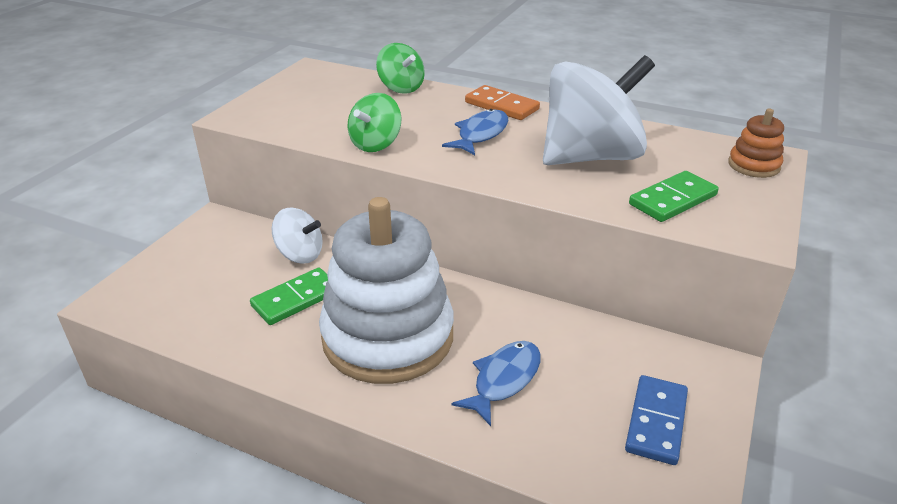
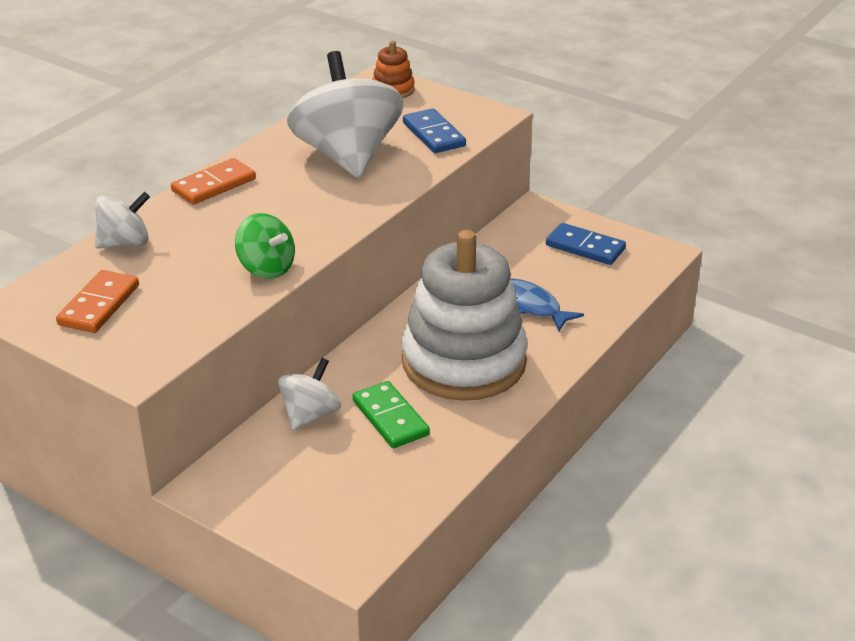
camera: 80 degrees left, 0 degrees up
(315, 92) = (99, 305): none -> orange domino
(401, 88) = (125, 243): green spinning top -> white spinning top
(480, 134) = (274, 205): blue fish -> none
(673, 200) = (434, 134): green domino -> blue domino

